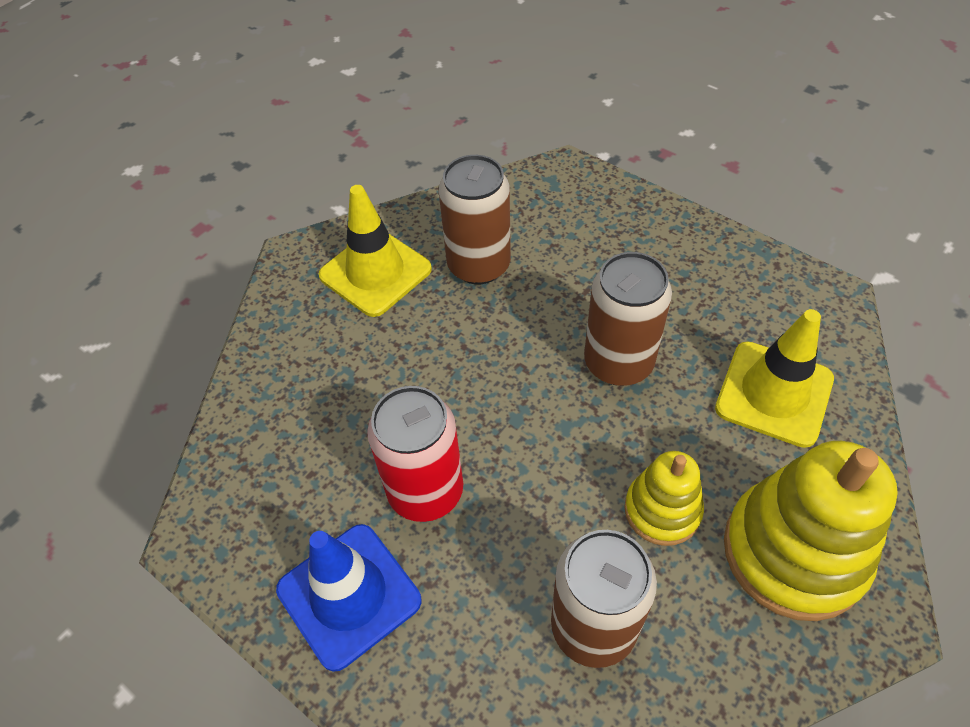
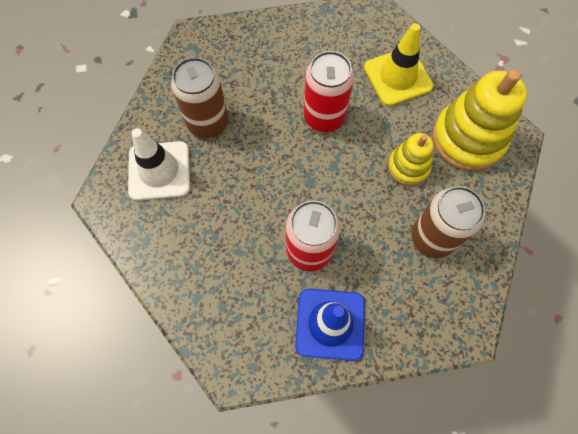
camera: 50 degrees left, 15 degrees up
(375, 272) = (159, 171): yellow traffic cone -> white traffic cone
(618, 362) = (324, 117): brown can -> red can

